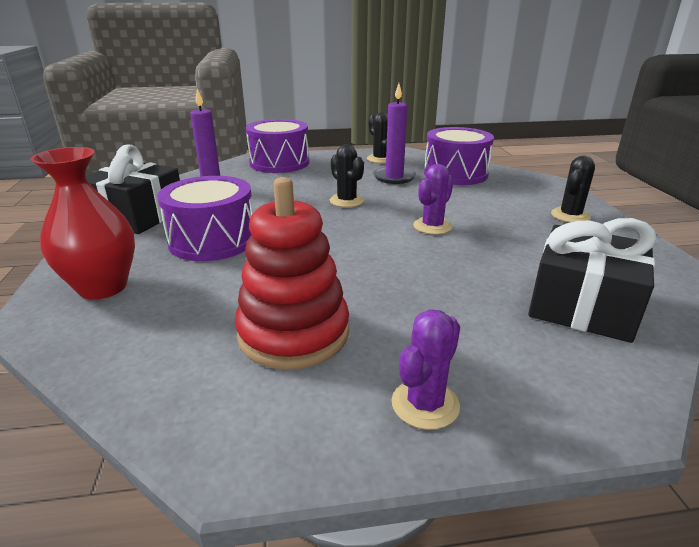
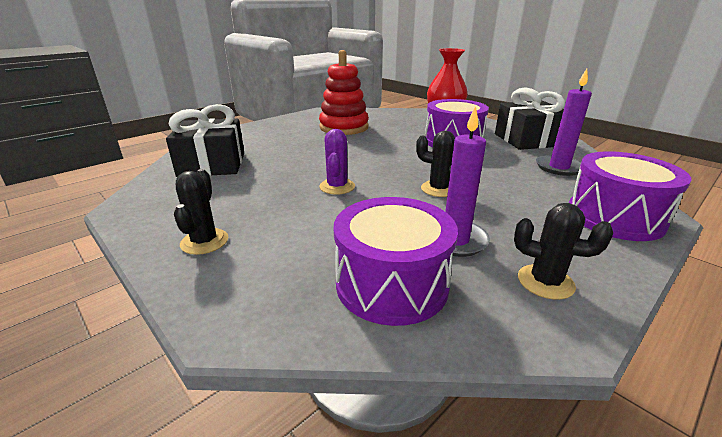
camera: 145 degrees right, 0 degrees up
(425, 404) = (277, 126): purple cactus -> none

